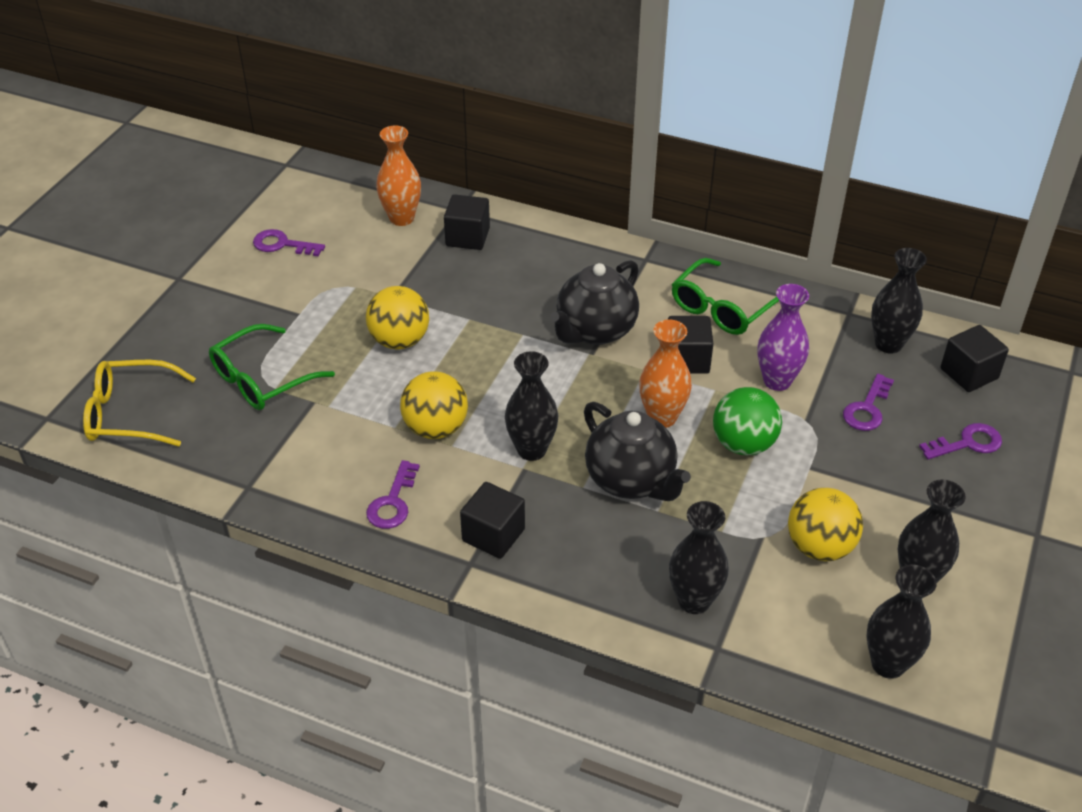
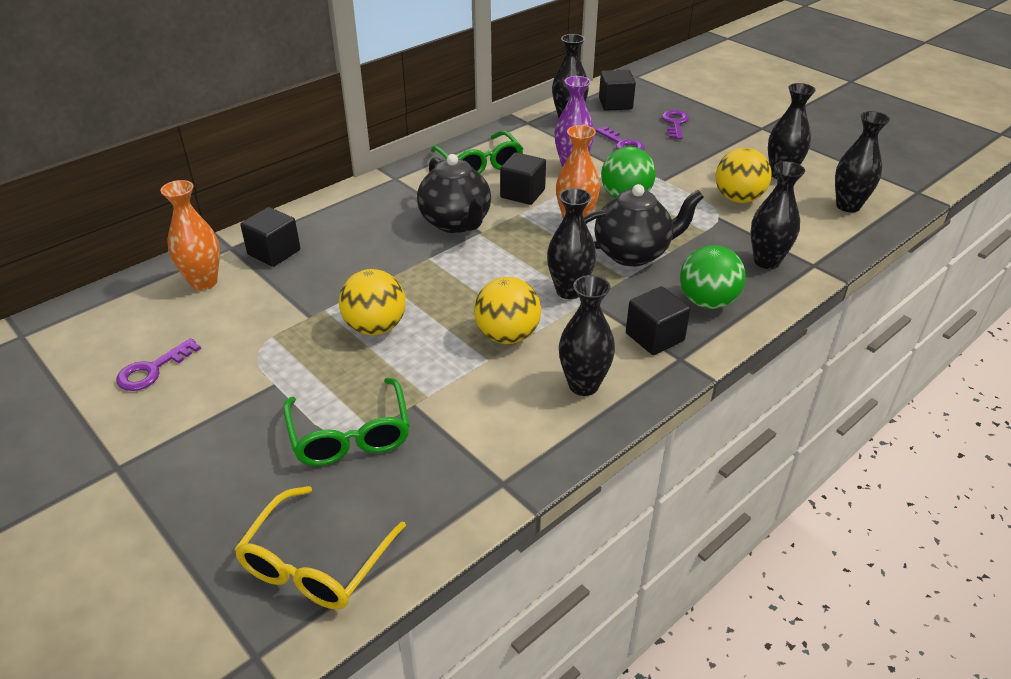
camera: 65 degrees left, 5 degrees down
(393, 502) = (583, 385): purple key -> black vase
(579, 564) = (707, 302): none -> green ball

